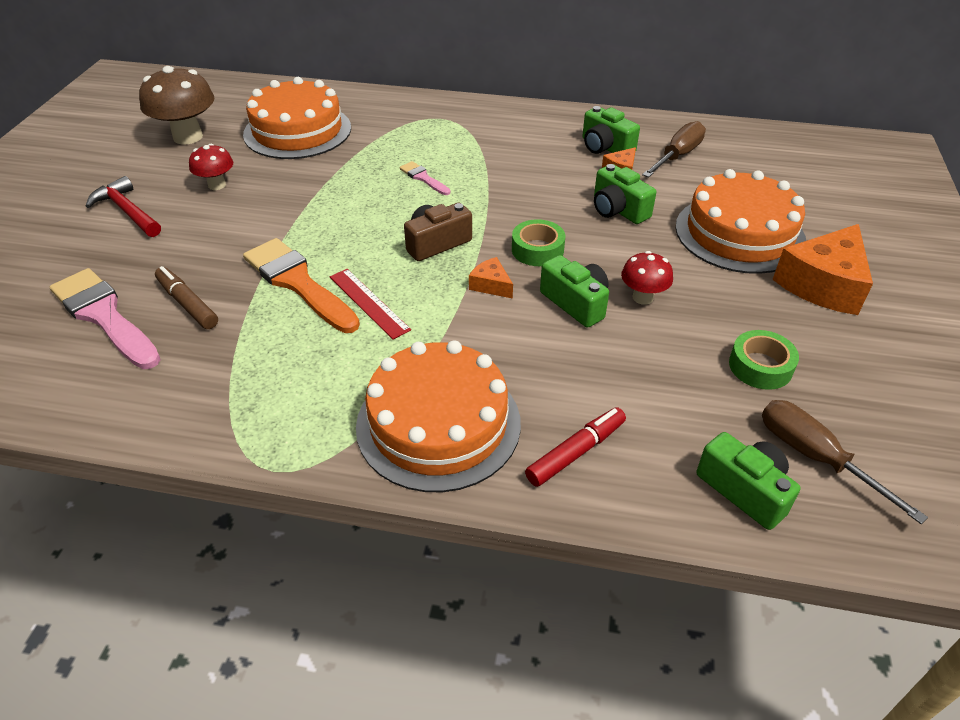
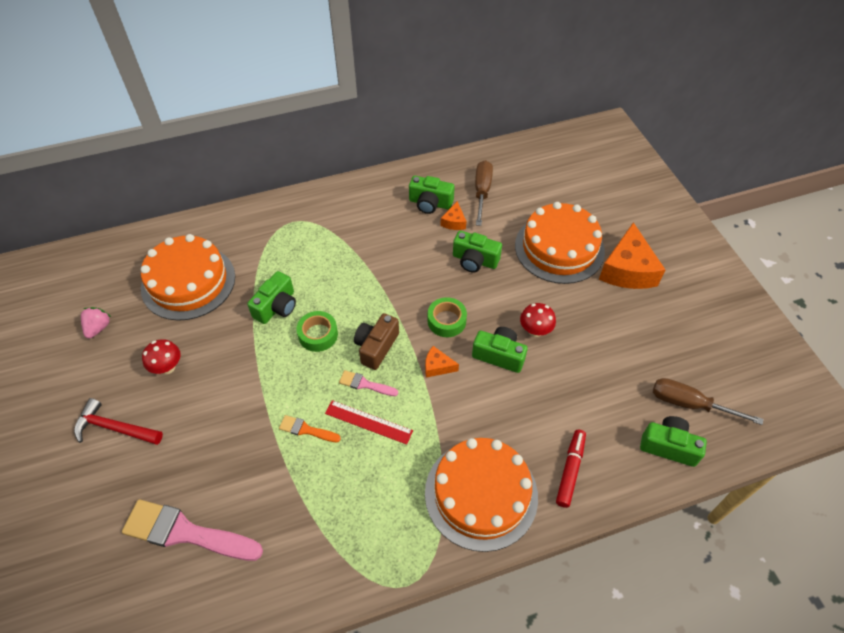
camera: 30 degrees left, 10 degrees up
(187, 304) = (240, 489): brown marker -> none
(188, 137) = (98, 328): brown mushroom -> pink strawberry
(298, 283) = (306, 430): orange brush -> orange brush, size x0.48
(363, 176) = (276, 307): none -> green camera
(423, 178) = (323, 289): pink brush -> pink brush (365, 384)
(760, 366) = (629, 353): green tape -> green tape (318, 335)

